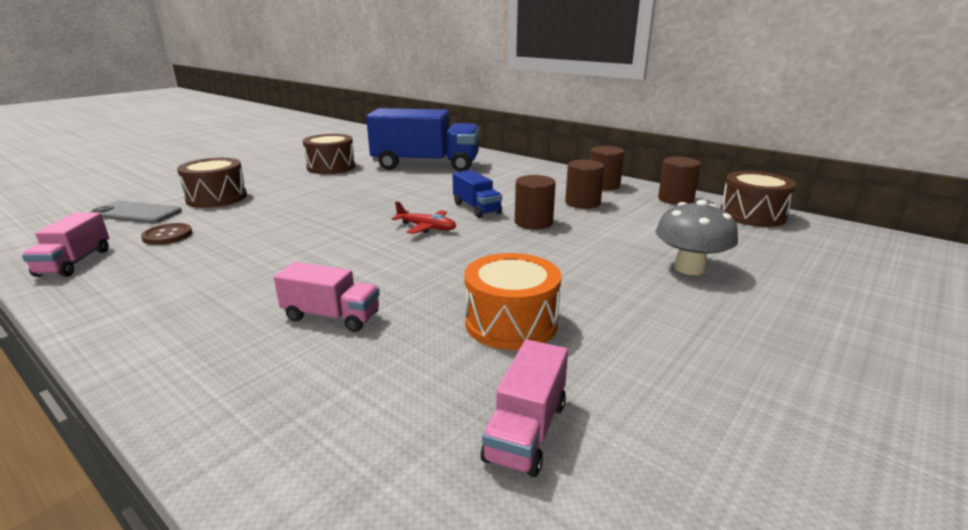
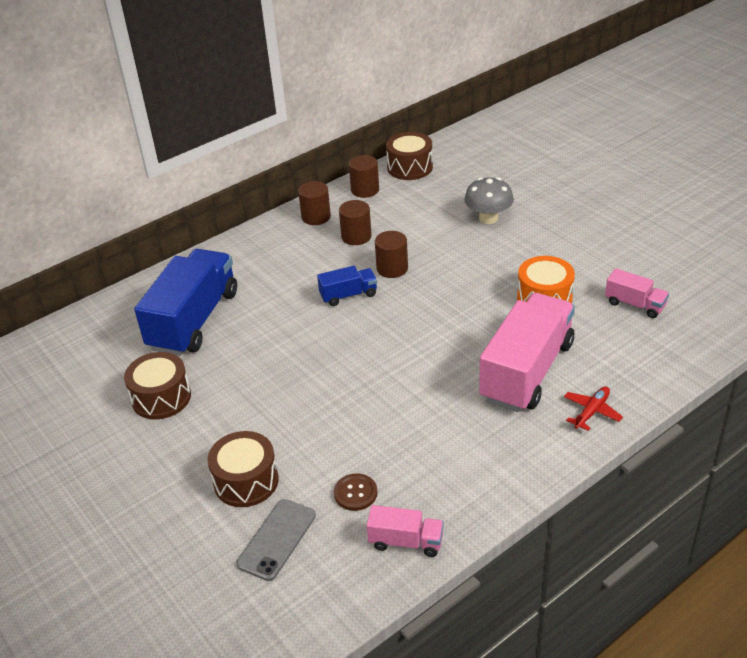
camera: 75 degrees left, 15 degrees up
(331, 316) = (527, 371): pink truck -> pink truck, size x2.13
(426, 228) = (386, 326): red plane -> red plane (592, 412)

